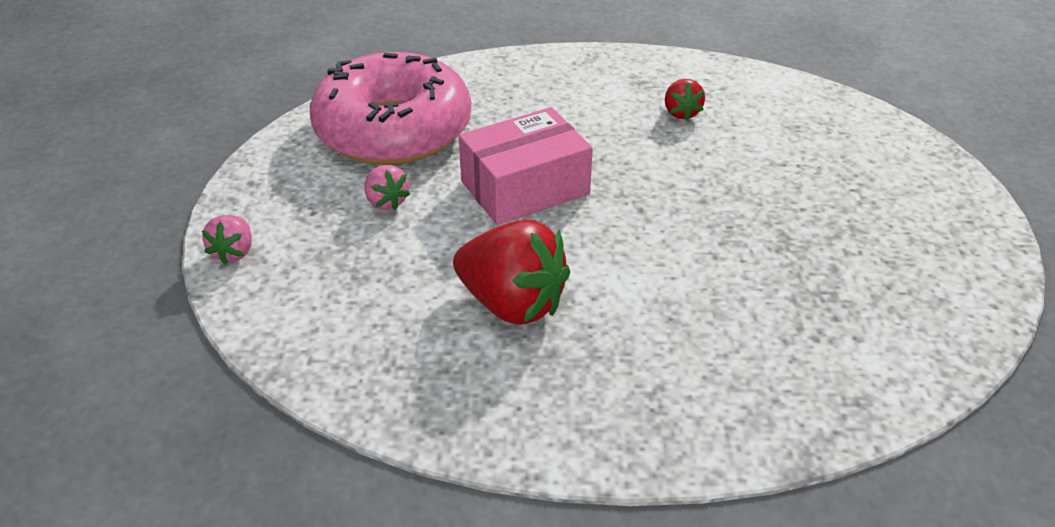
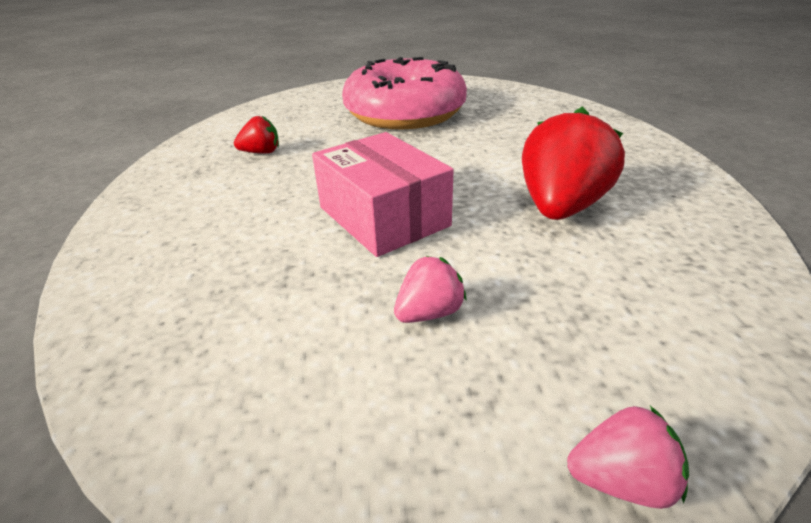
camera: 95 degrees left, 5 degrees down
(393, 130) = (250, 336): pink donut -> pink donut (405, 113)

